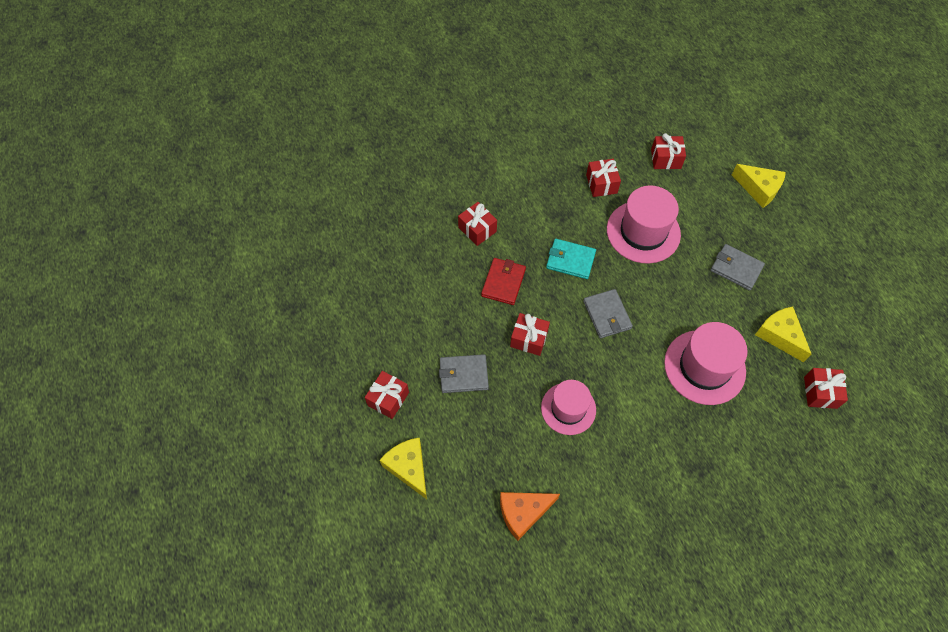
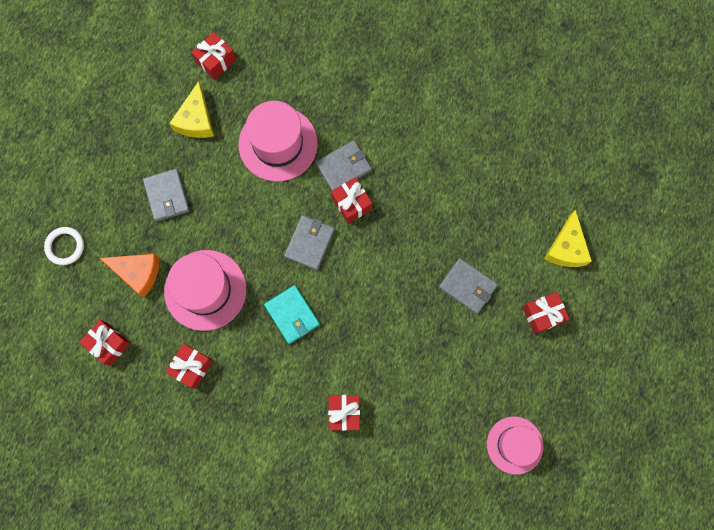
camera: 140 degrees left, 15 degrees up
(503, 283) = (367, 341): red wallet -> none
(523, 513) = (507, 152): orange cheese -> orange cheese (138, 273)
(529, 339) = (390, 274): red gift -> red gift (351, 203)
(568, 408) = (410, 196): pink hat -> pink hat (514, 445)
(639, 389) = (343, 167): none -> grey wallet
(759, 189) = (65, 246): yellow cheese -> white ring

